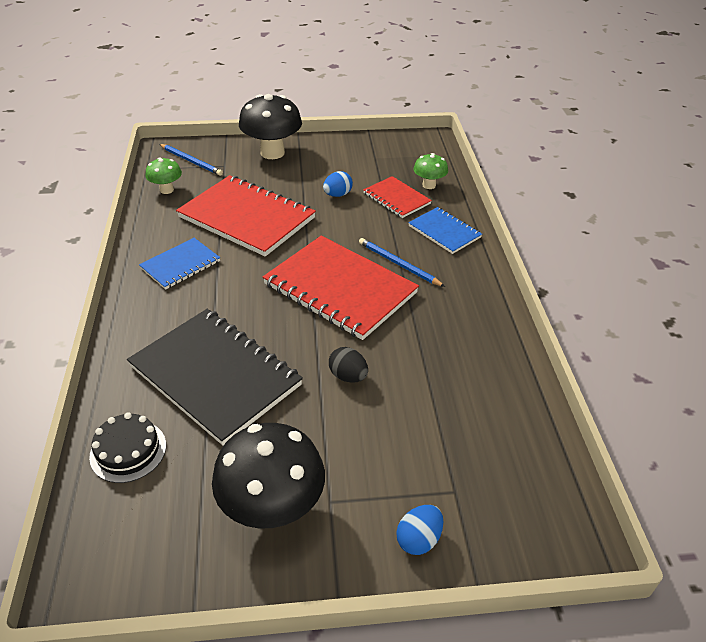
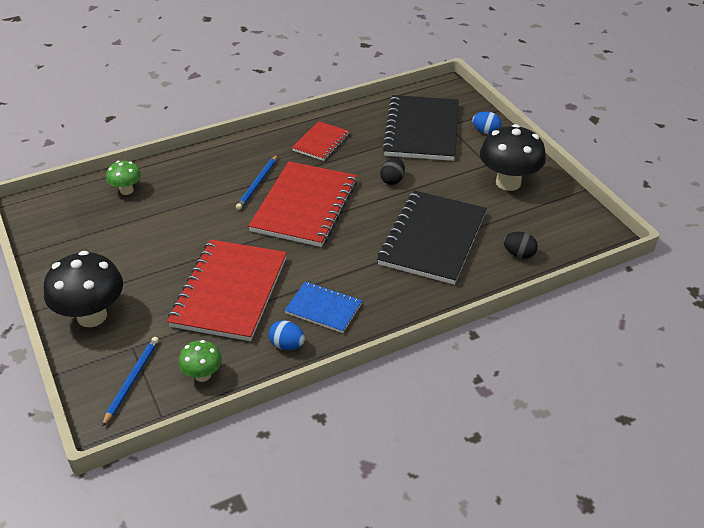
camera: 110 degrees left, 0 degrees up
(128, 451) = (518, 254): black cake -> black egg
(337, 195) = (164, 243): blue egg -> blue egg (287, 345)
(396, 198) = (158, 205): red notebook -> red notebook (321, 142)
(444, 232) = (201, 169): blue notebook -> none
(452, 450) = (421, 130): none -> black notebook

